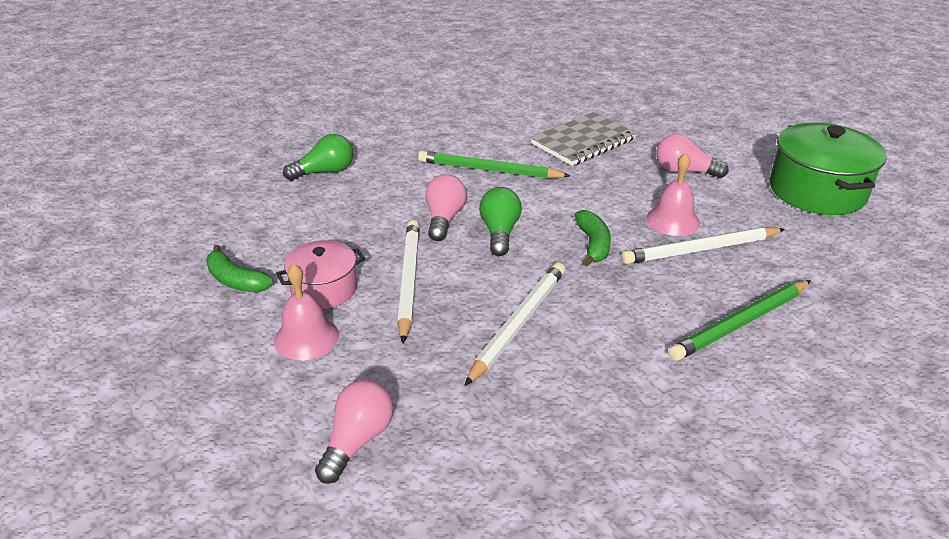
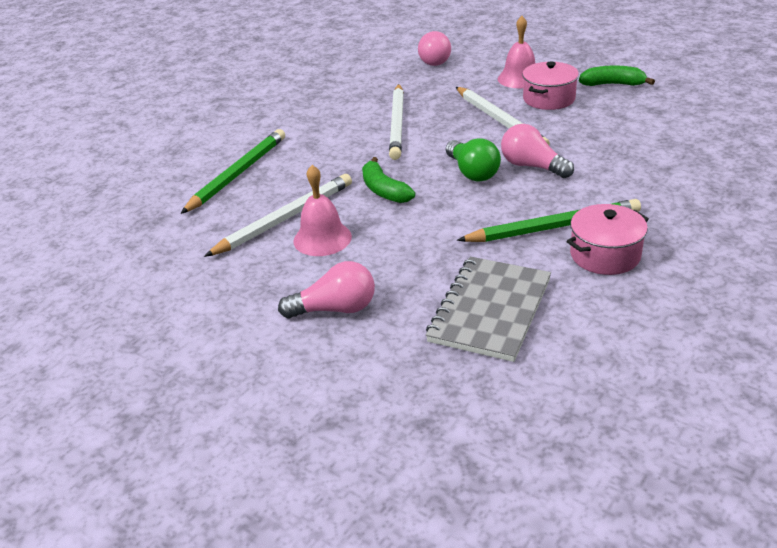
camera: 155 degrees right, 0 degrees up
(324, 172) = (703, 167): green light bulb -> none
(444, 219) = (532, 166): pink light bulb -> pink light bulb turned 150 degrees clockwise
(479, 145) = (605, 255): none -> pink pot
(817, 191) = (163, 339): green pot -> none

